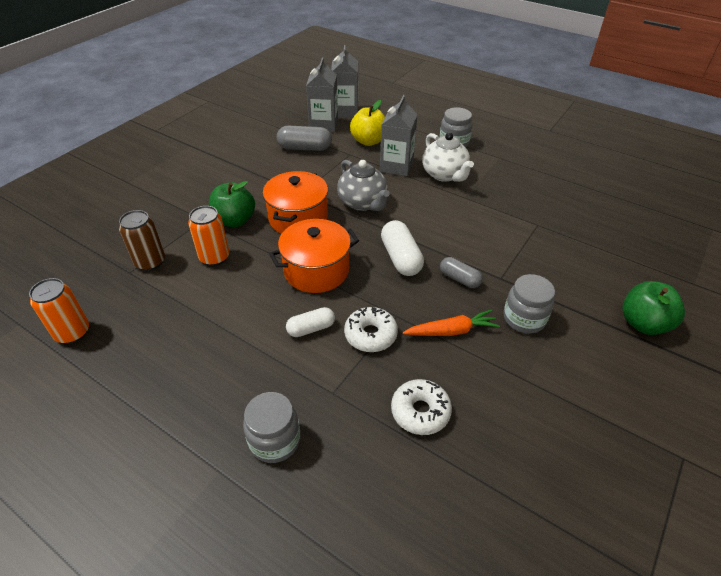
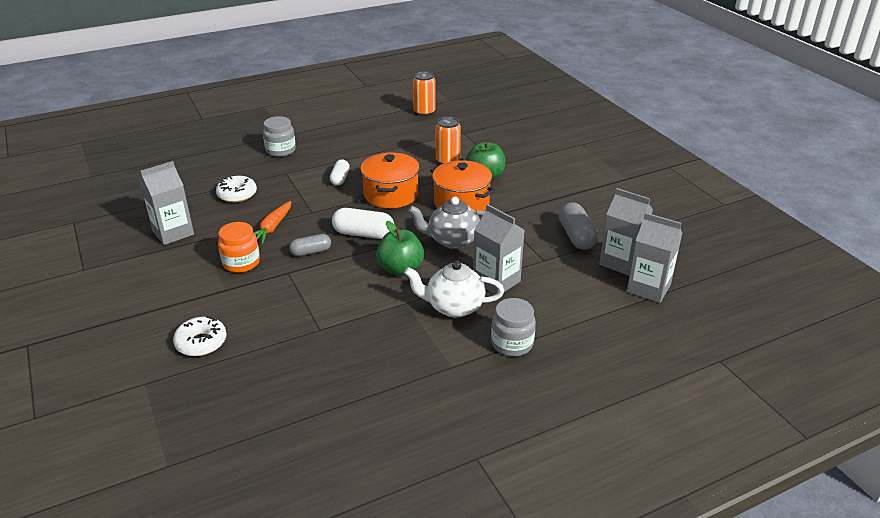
camera: 120 degrees right, 10 degrees down
(150, 262) = (466, 139): brown can -> none
(305, 148) = (576, 236): grey capsule -> grey capsule turned 45 degrees counterclockwise
(369, 141) = (562, 281): yellow apple -> none
(370, 335) = (309, 197): white donut -> white donut (201, 343)
(524, 319) = (241, 263): grey jar -> orange jar
(544, 420) = (173, 232): none -> grey carton
(643, 323) = (161, 319): green apple -> green apple (400, 269)

